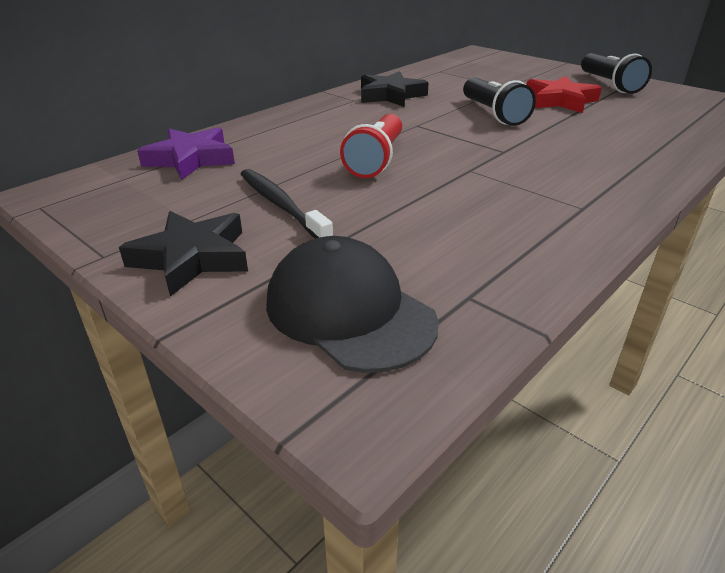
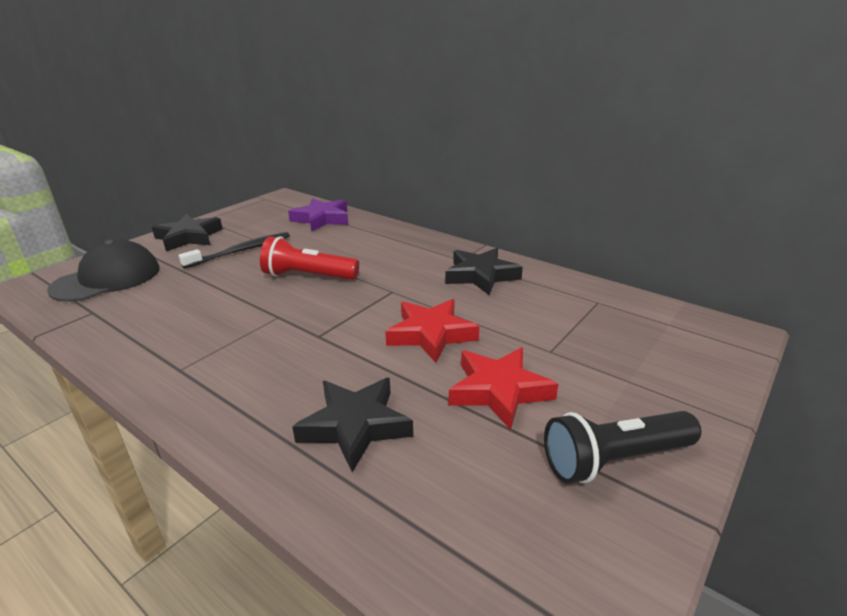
camera: 85 degrees right, 5 degrees down
(493, 114) = (431, 334): black flashlight -> red star
(620, 136) = (355, 426): none -> black star

